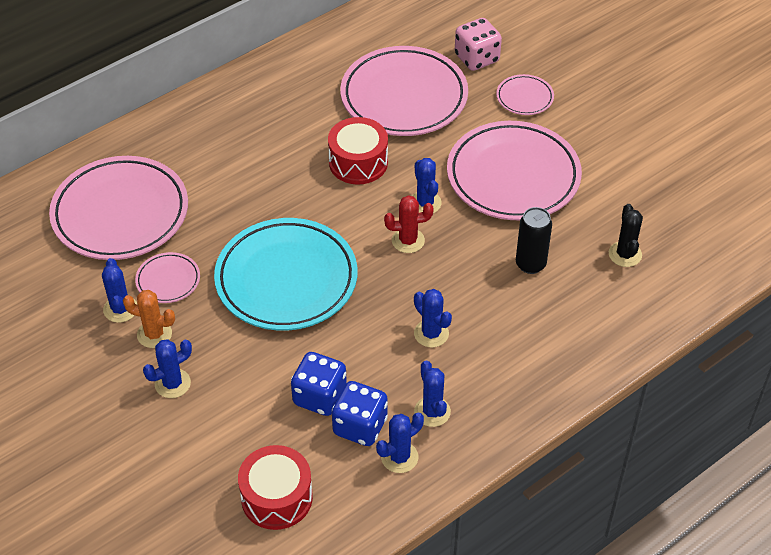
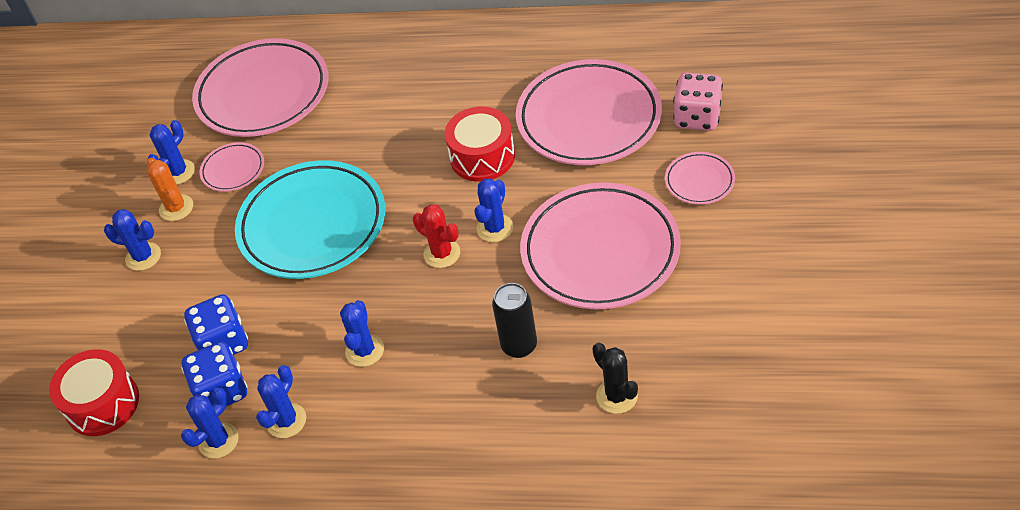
camera: 50 degrees right, 0 degrees up
(399, 457) = (218, 441): blue cactus -> blue cactus turned 60 degrees counterclockwise
(625, 254) = (617, 396): black cactus -> black cactus turned 75 degrees counterclockwise

